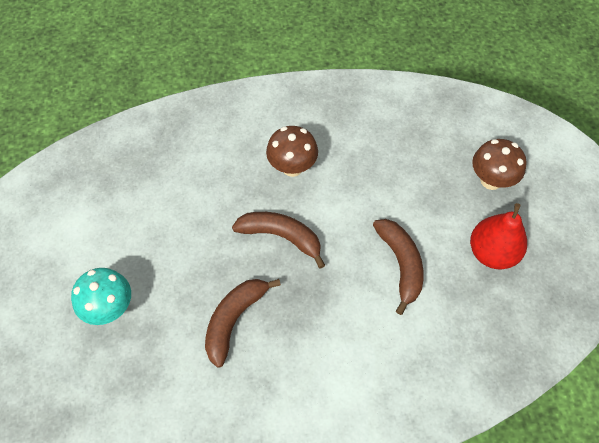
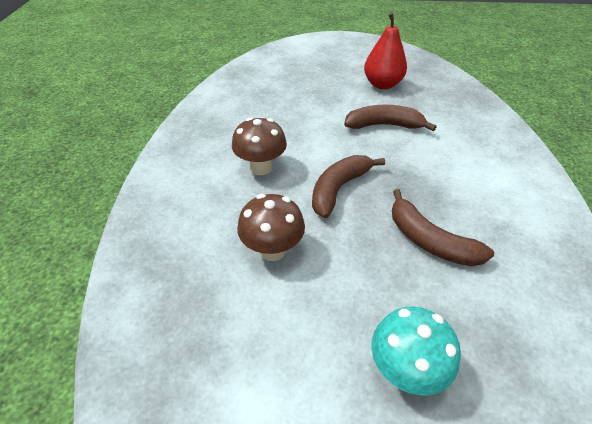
camera: 75 degrees left, 15 degrees down
(491, 180) = (321, 72): brown mushroom -> brown mushroom (272, 250)

